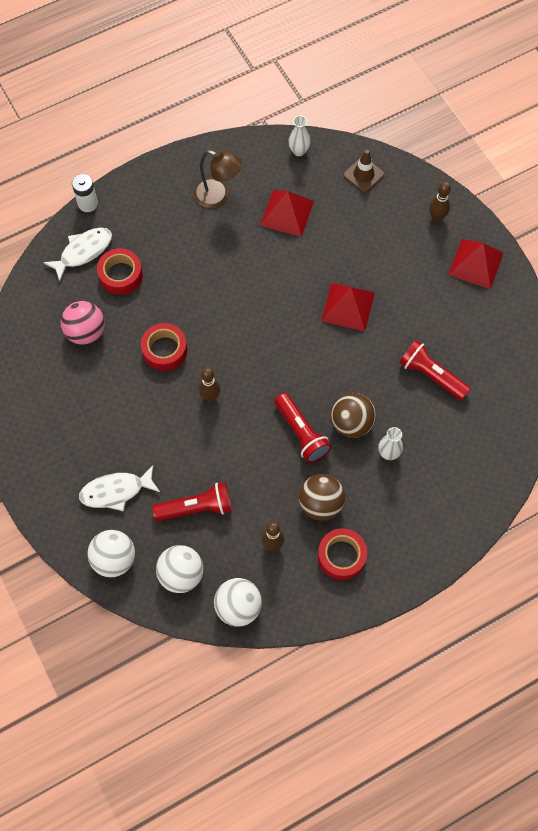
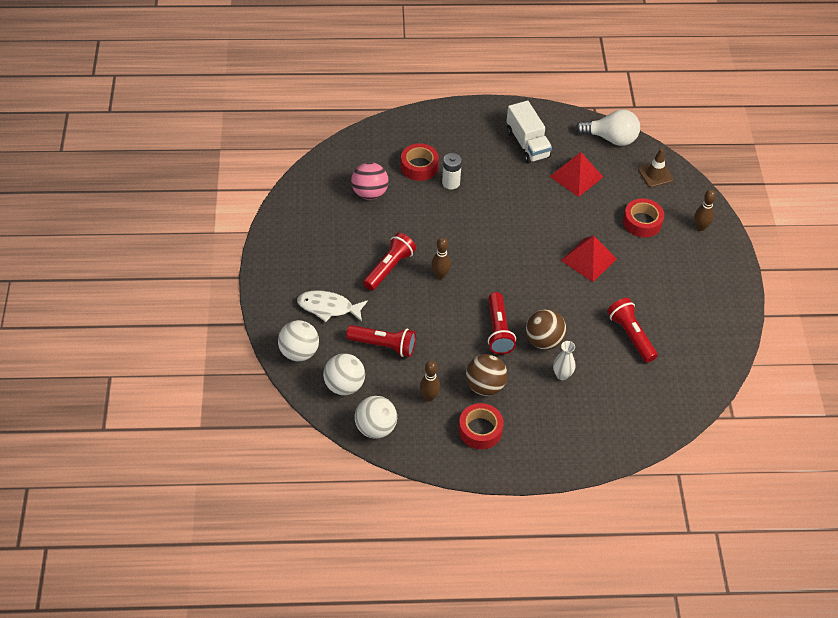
camera: 25 degrees right, 15 degrees down
(83, 252) = (400, 140): white fish -> none
(88, 203) = (422, 110): white battery -> white battery (451, 183)
(153, 413) = (389, 268): none -> red flashlight
(164, 350) = (423, 229): red tape -> red tape (642, 222)
(218, 196) = (527, 144): brown lamp -> white truck
(299, 151) = (611, 138): white vase -> white light bulb
(475, 263) = (715, 272): red pyramid -> none

